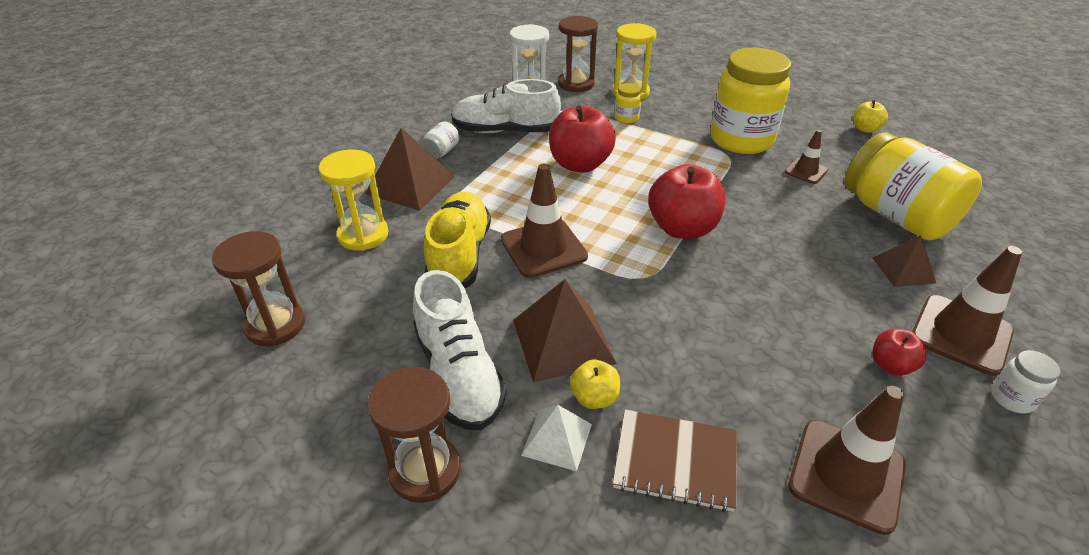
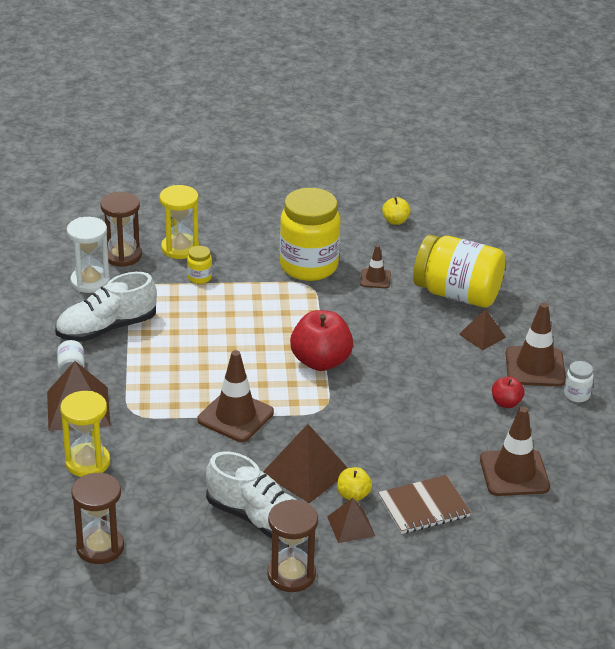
camera: 35 degrees left, 5 degrees down
(459, 255) = (179, 446): yellow shoe -> none
(557, 439) = (351, 526): white pyramid -> brown pyramid
(580, 164) = (200, 337): red apple -> none

